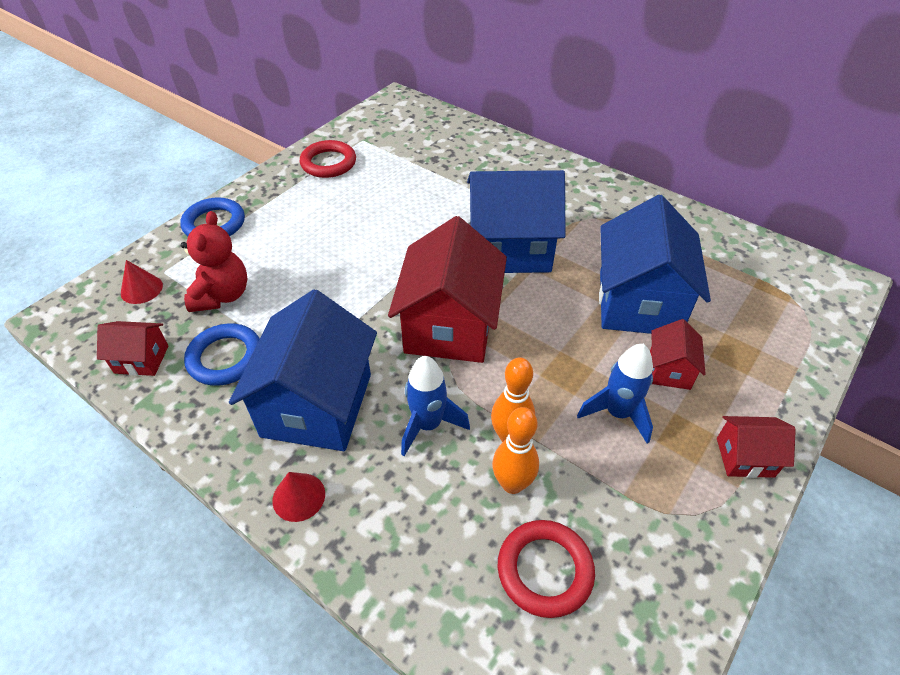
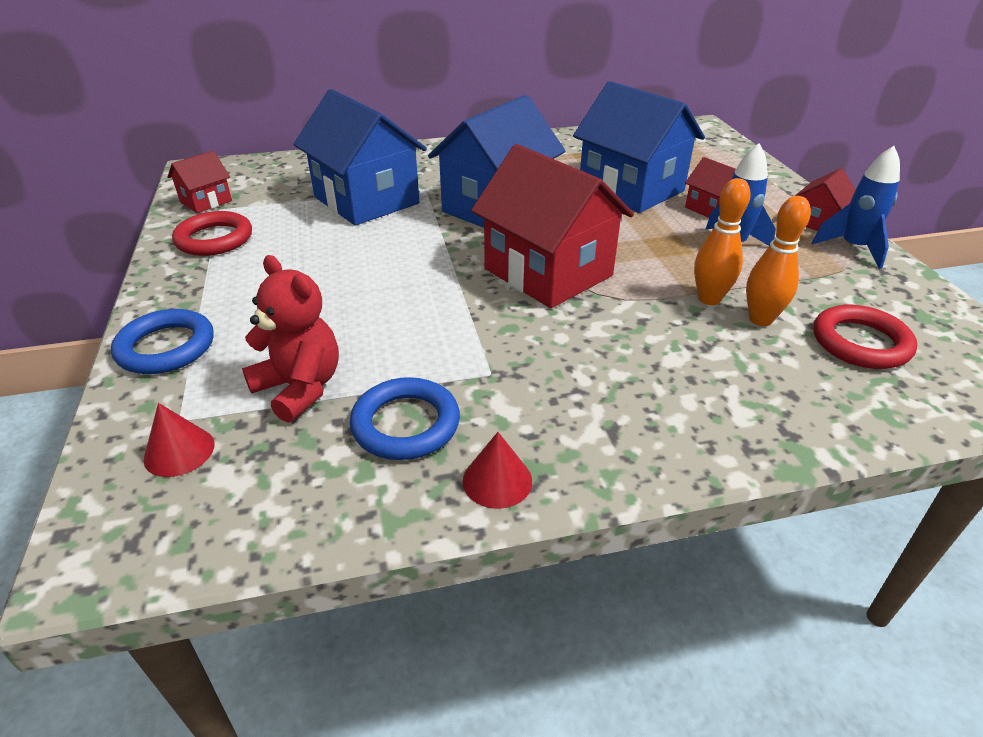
camera: 50 degrees left, 10 degrees down
(141, 359) = (311, 498): red house -> red house (206, 201)
(298, 497) = (668, 448): red cone -> red cone (497, 480)
(317, 405) = (556, 386): blue house -> blue house (366, 200)
(428, 425) = (654, 332): blue rocket -> blue rocket (853, 248)

